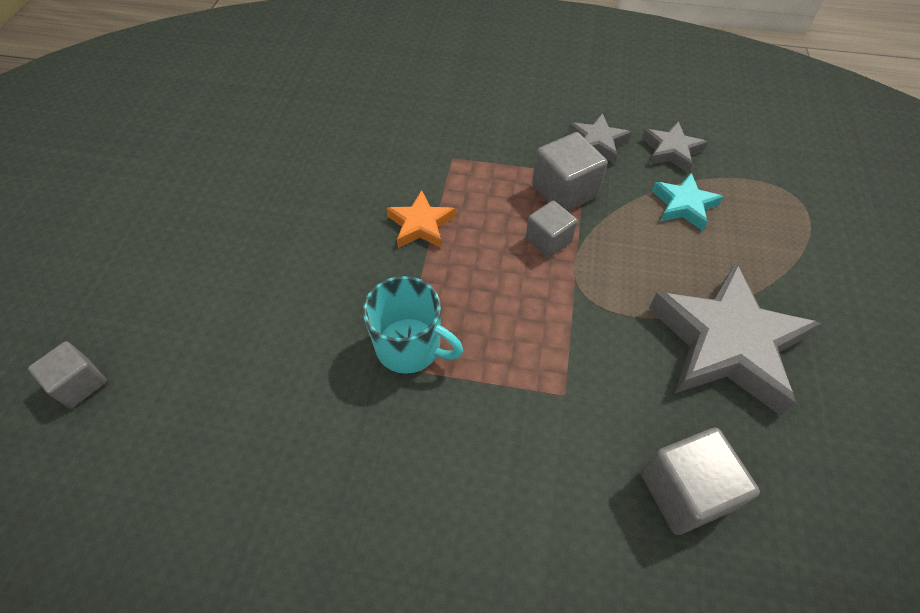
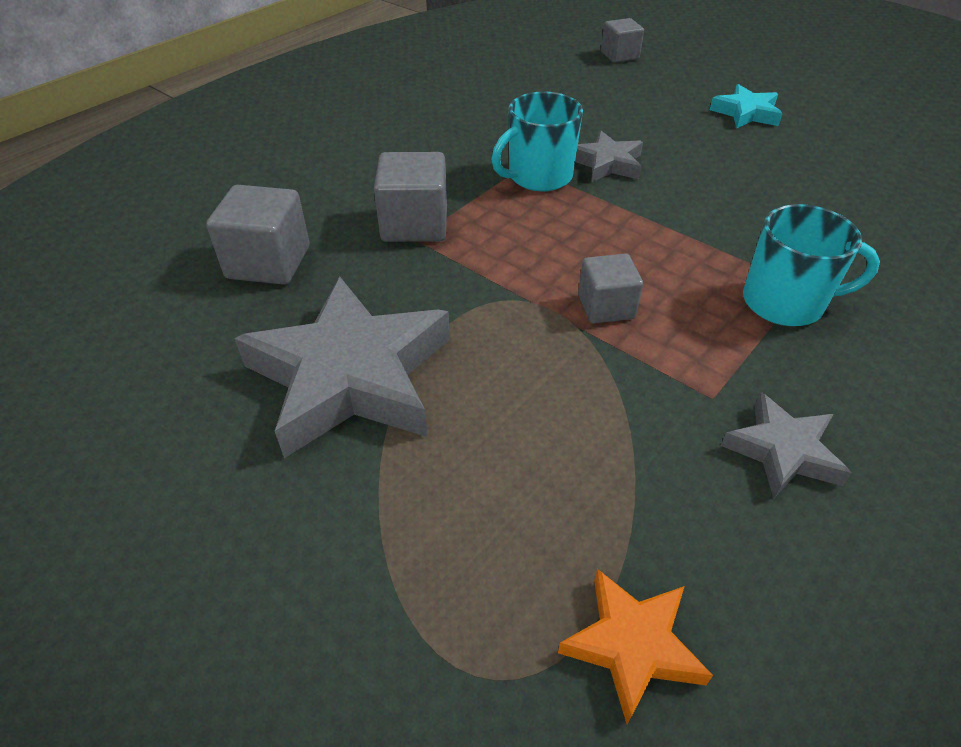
camera: 120 degrees right, 10 degrees down
(421, 225) = (689, 225): orange star -> orange star (632, 645)
(477, 162) = (785, 302): none -> turquoise mug
(564, 191) = (685, 359): grey cube -> grey cube (414, 224)
(671, 151) = (721, 548): grey star -> grey star (607, 163)
(684, 205) = (582, 479): turquoise star -> turquoise star (746, 113)

